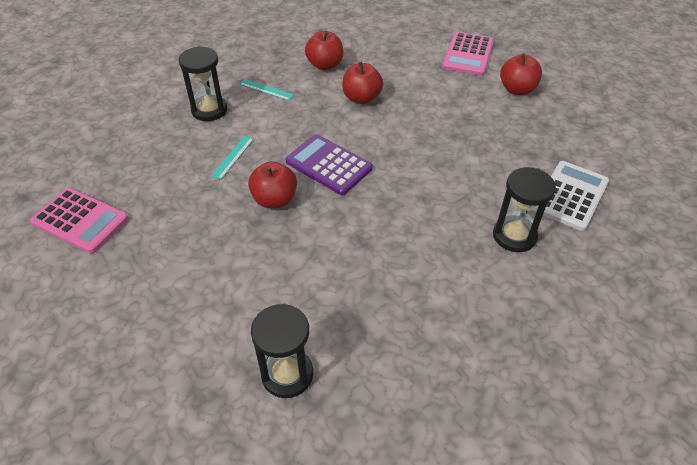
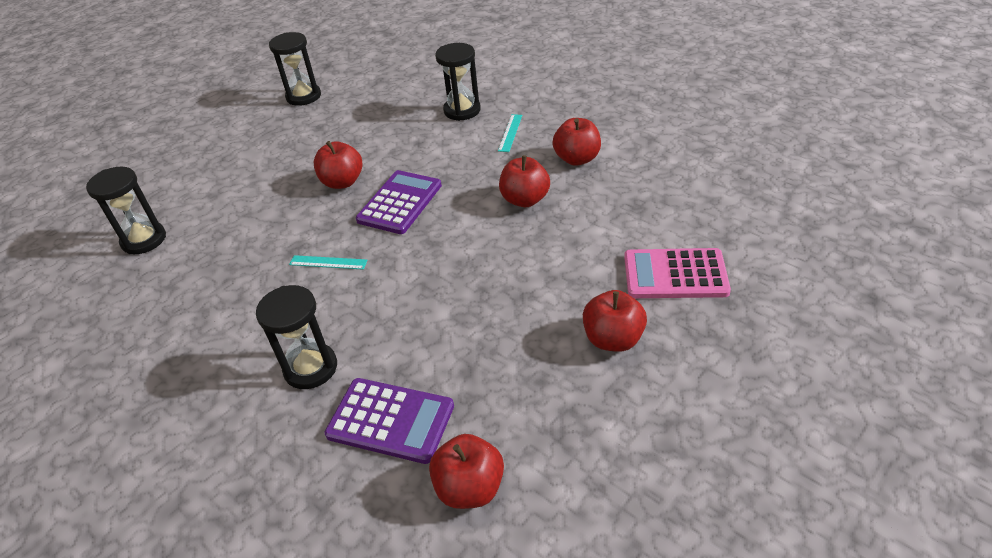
camera: 80 degrees right, 5 degrees down
(80, 220) = (303, 96): pink calculator -> black hourglass
(233, 157) = (396, 143): turquoise ruler -> turquoise ruler (328, 262)
(571, 196) = (390, 420): white calculator -> purple calculator
(625, 166) = (470, 488): none -> red apple

